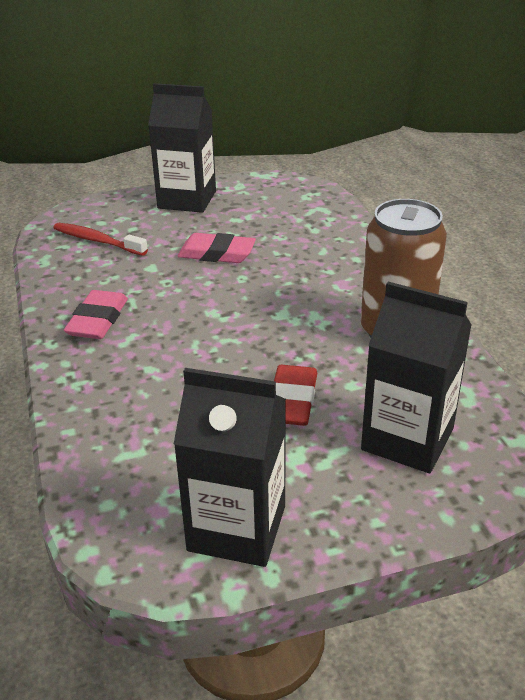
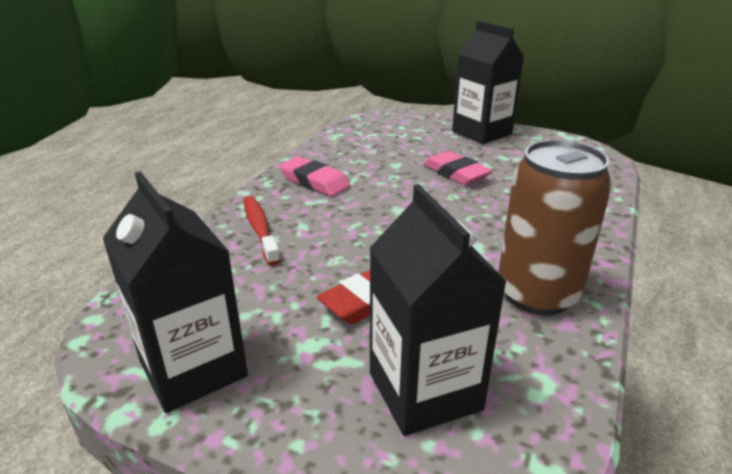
camera: 40 degrees right, 5 degrees down
(97, 241) = (383, 136): red toothbrush -> red toothbrush (260, 229)
(97, 320) = (314, 181): pink eraser -> pink eraser turned 75 degrees clockwise

